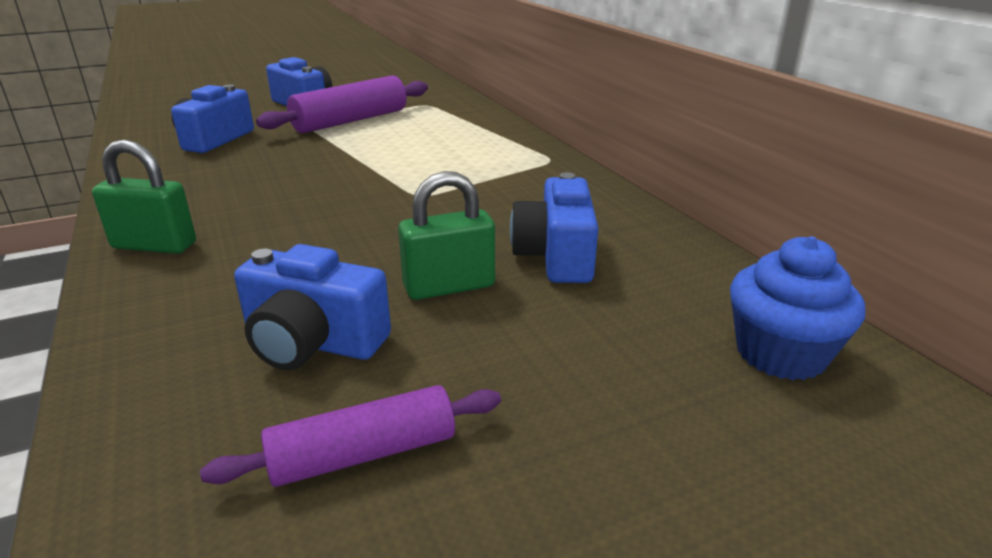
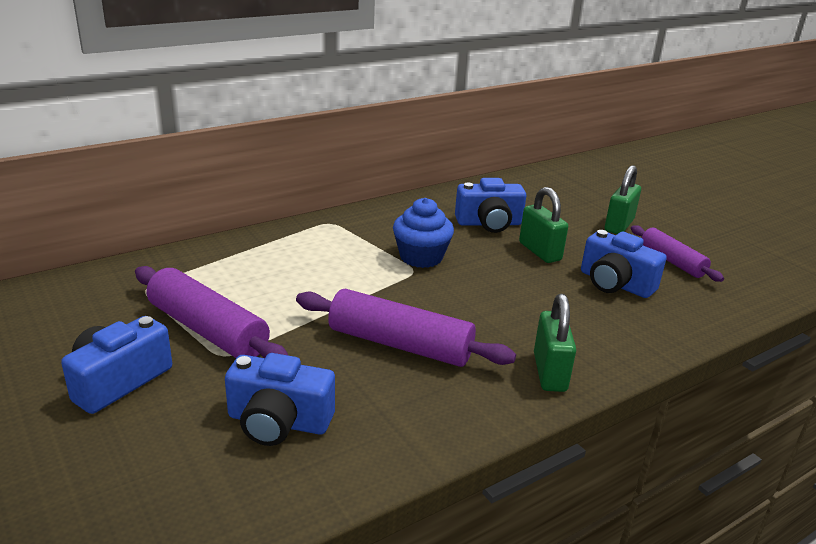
camera: 100 degrees left, 0 degrees up
(275, 179) = (400, 344): none -> purple rolling pin
(313, 342) = (615, 283): blue camera -> blue camera turned 120 degrees clockwise
(558, 414) = (619, 225): none -> green padlock
(780, 353) = (549, 184): blue cupcake -> blue cupcake (421, 257)

